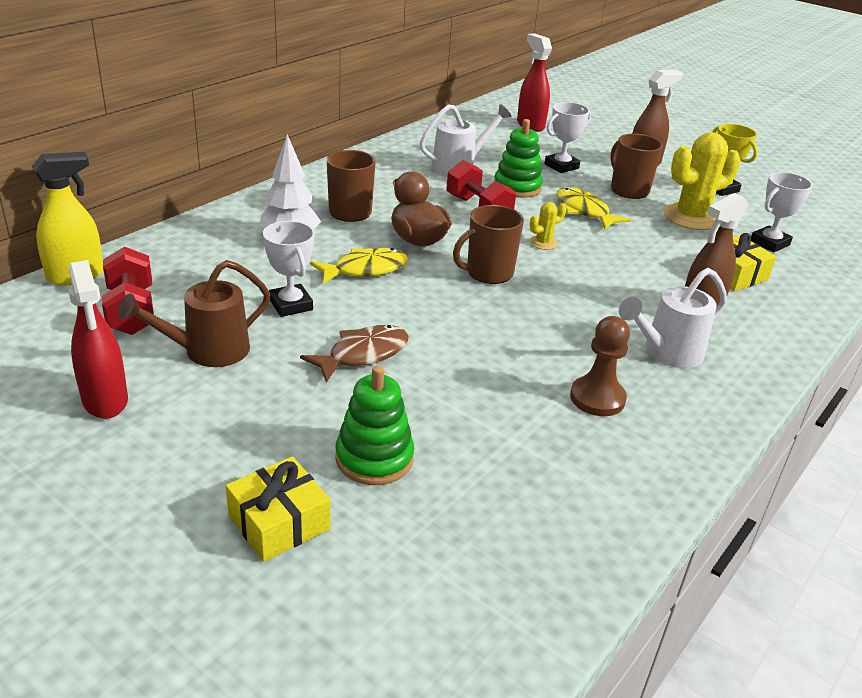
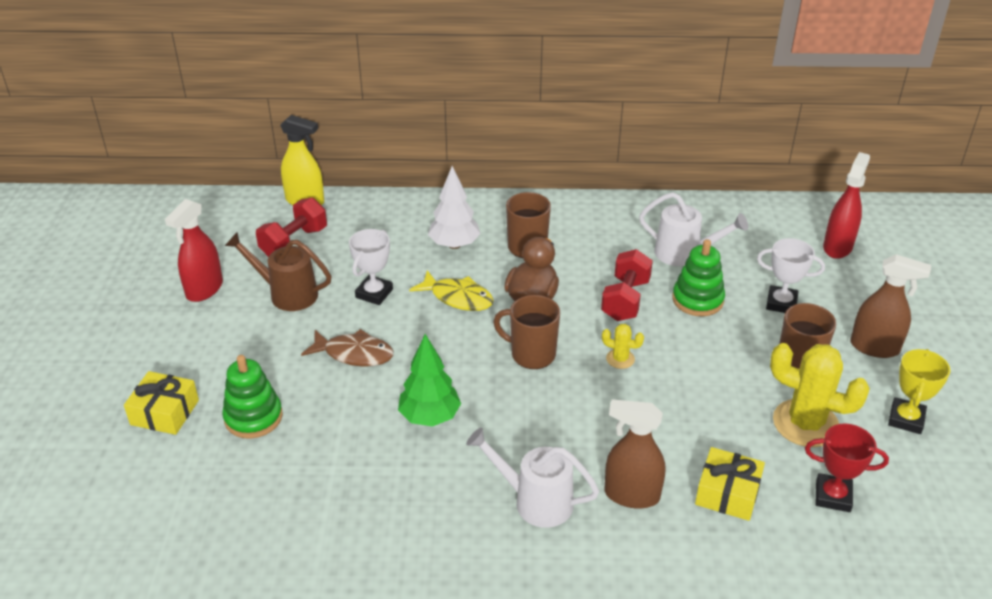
camera: 55 degrees right, 5 degrees up
(506, 355) = (429, 417): none -> green tree
(584, 211) = (712, 355): yellow fish -> none
(597, 398) = (426, 488): brown pawn -> none
(769, 243) = (833, 496): white trophy -> red trophy

